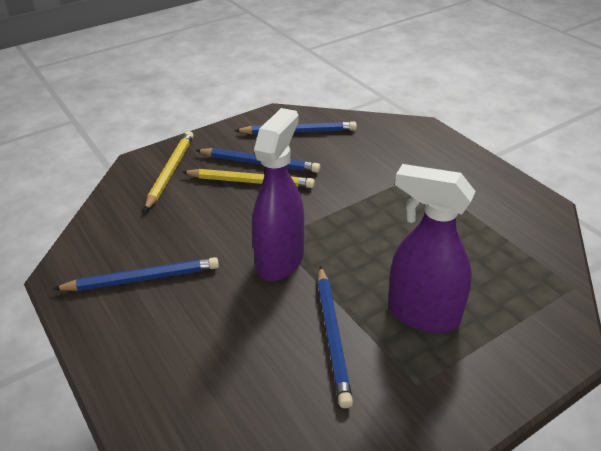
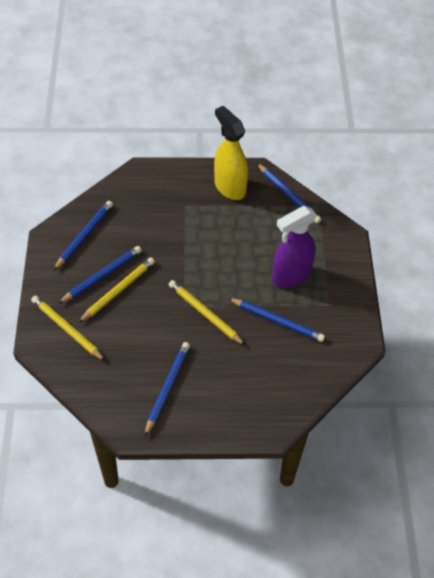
camera: 60 degrees left, 15 degrees up
(280, 260) = (205, 313): purple spray bottle -> yellow pencil
(488, 195) = (229, 187): none -> yellow spray bottle
(548, 249) = (288, 195): none -> blue pencil

